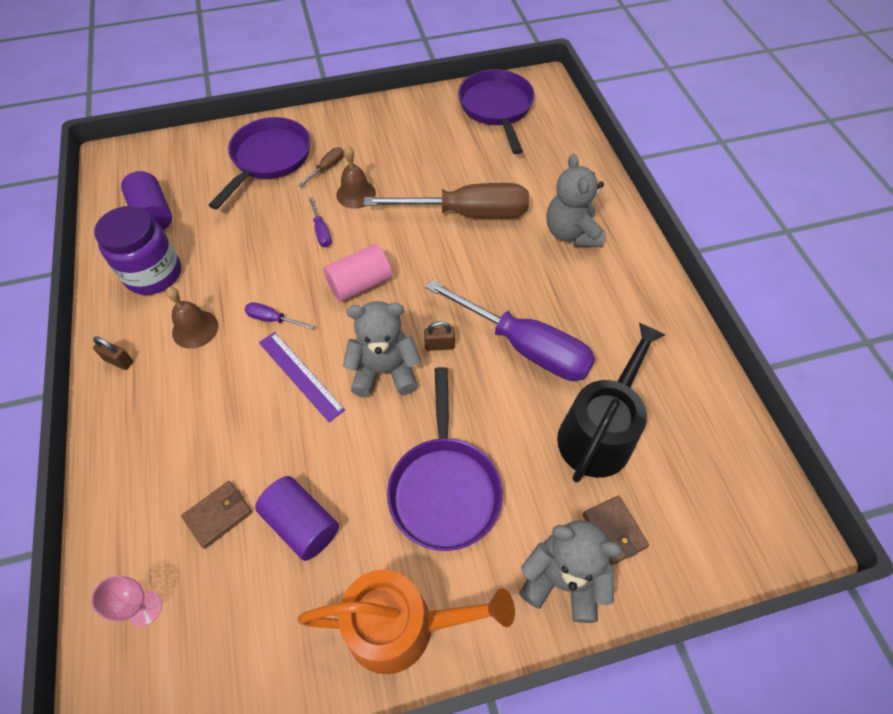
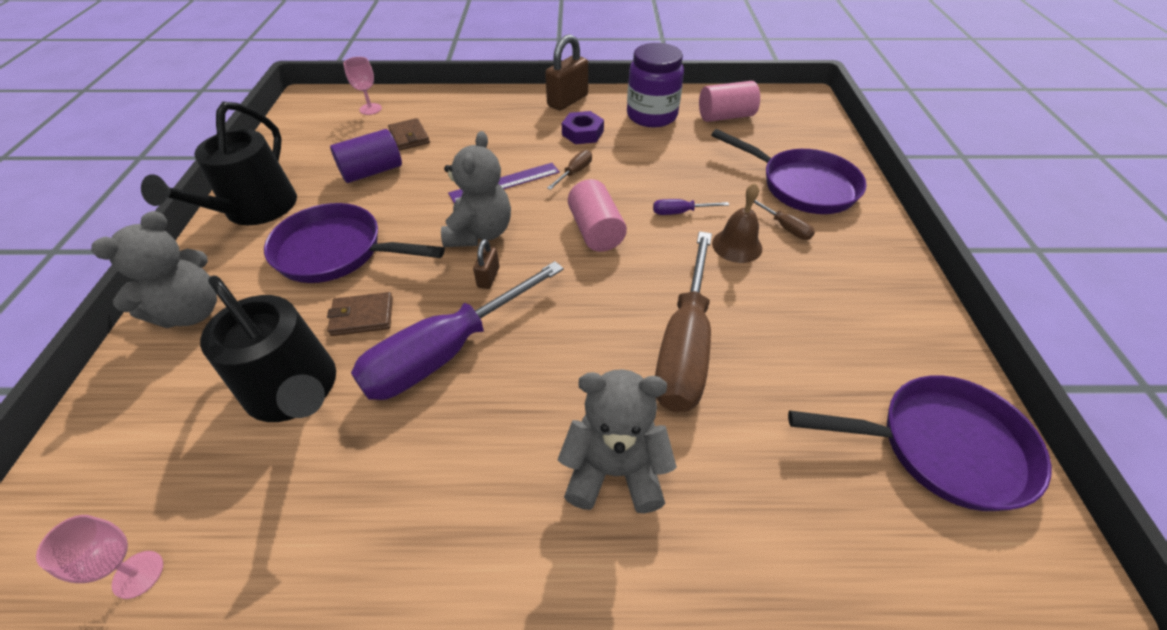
camera: 105 degrees right, 10 degrees down
(119, 361) = (567, 101): brown padlock -> brown padlock, size x1.90
(153, 214) = (725, 116): purple cylinder -> pink cylinder
(195, 329) = (582, 133): brown bell -> purple nut
(272, 319) = (574, 172): purple screwdriver -> brown screwdriver
(401, 625) = (255, 209): orange watering can -> black watering can
(614, 530) = (192, 367): brown wallet -> brown wallet (362, 316)
(750, 447) = (138, 574): none -> pink goblet

